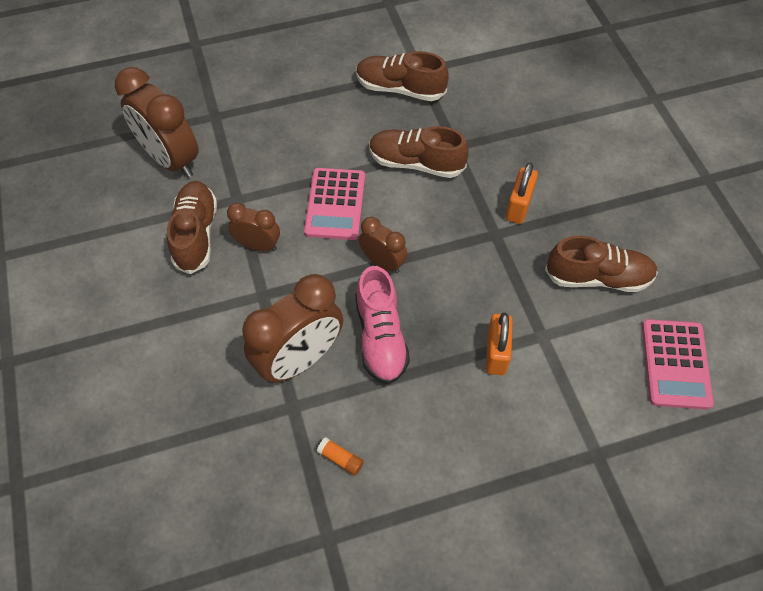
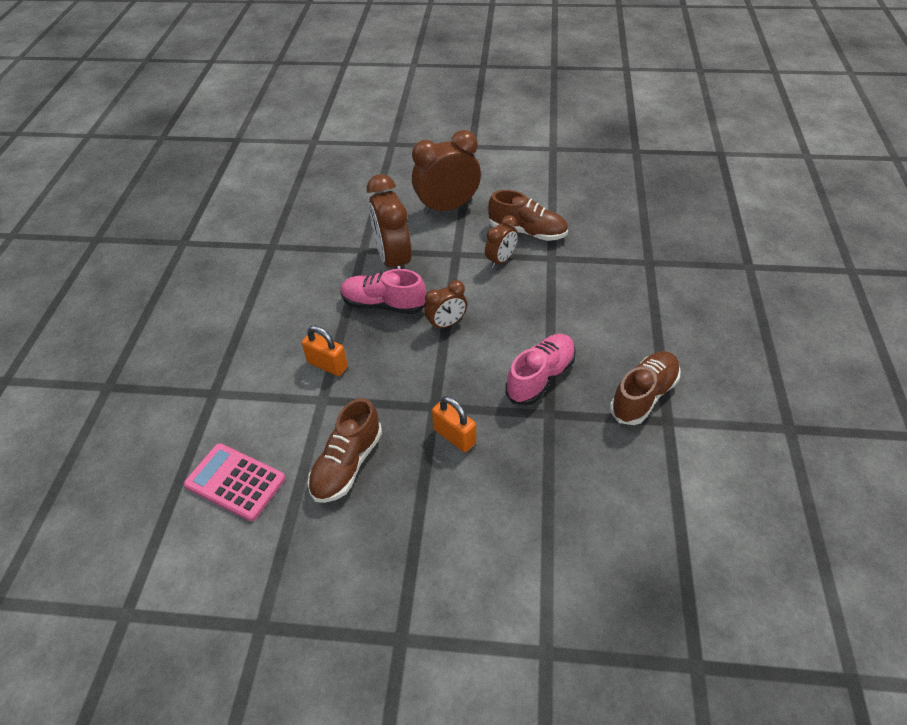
camera: 115 degrees right, 10 degrees down
(171, 159) = (608, 231): brown clock -> brown clock (447, 207)
(335, 204) = (519, 311): pink calculator -> none
(340, 459) = (313, 262): orange glue stick -> none
(416, 163) = (540, 377): brown shoe -> pink shoe

